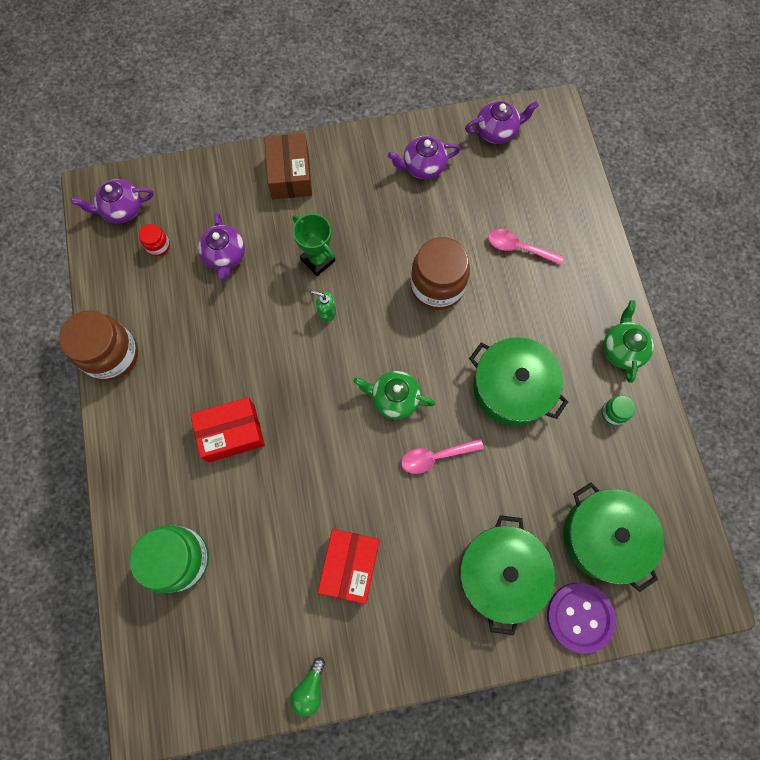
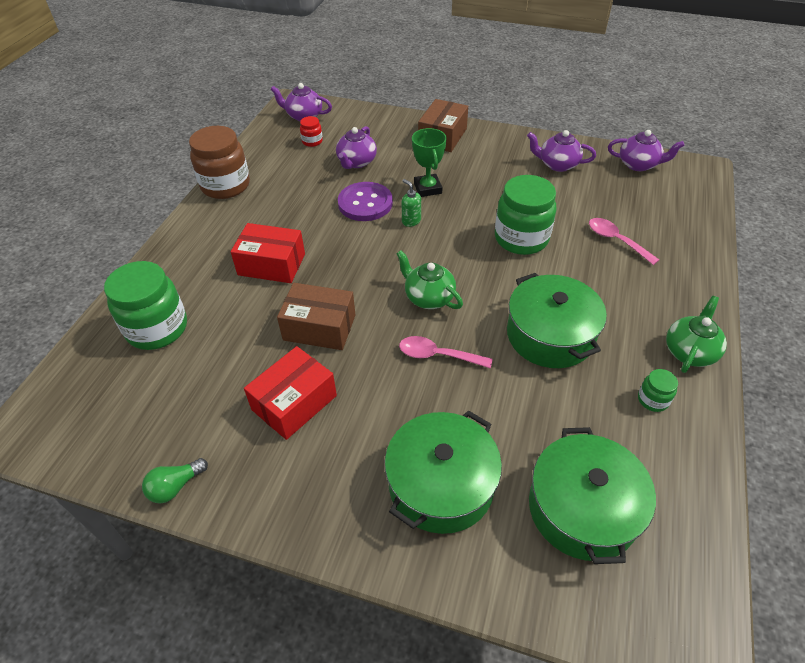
camera: 30 degrees right, 25 degrees down
(321, 480) = (319, 327): none -> brown box
(437, 286) = (521, 238): brown jar -> green jar
(579, 617) = (508, 576): purple button -> purple button (365, 203)

